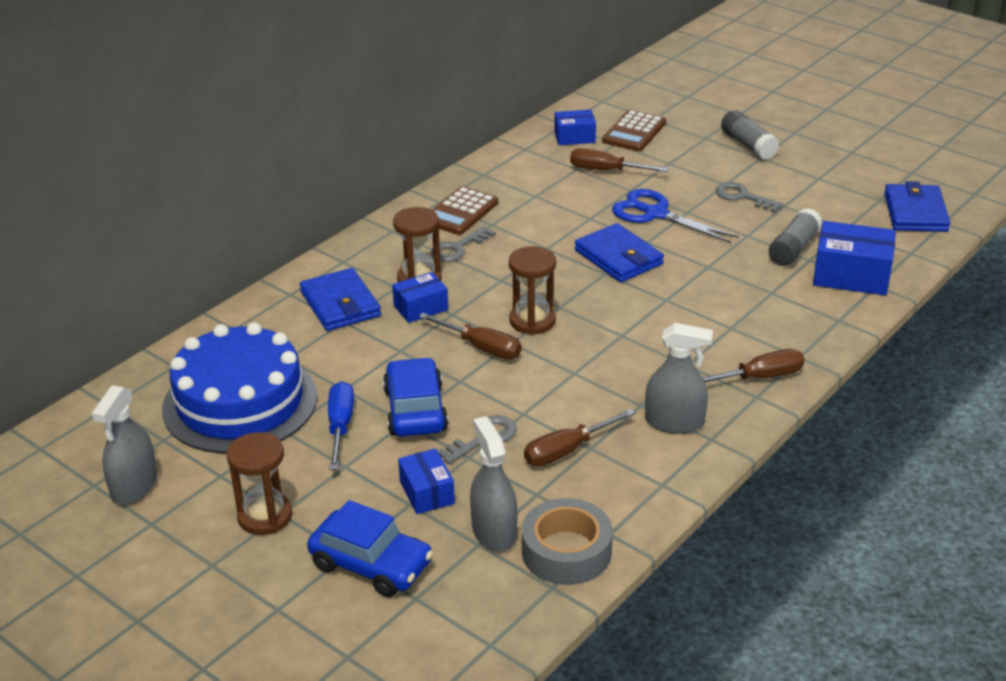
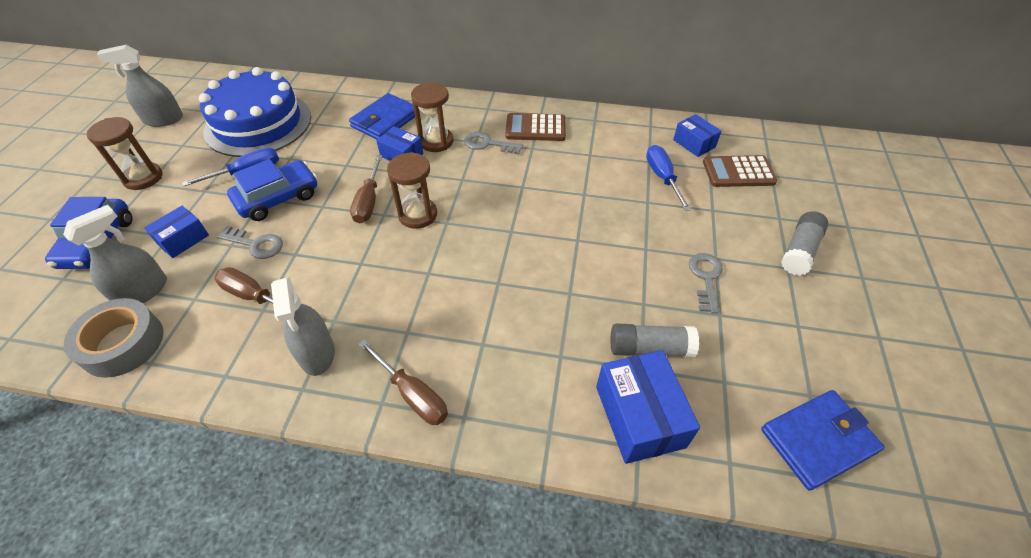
camera: 60 degrees right, 15 degrees up
(606, 170) = (662, 177): brown screwdriver -> blue screwdriver
(618, 257) = (540, 231): blue wallet -> none
(655, 214) = (624, 230): blue scissors -> none

